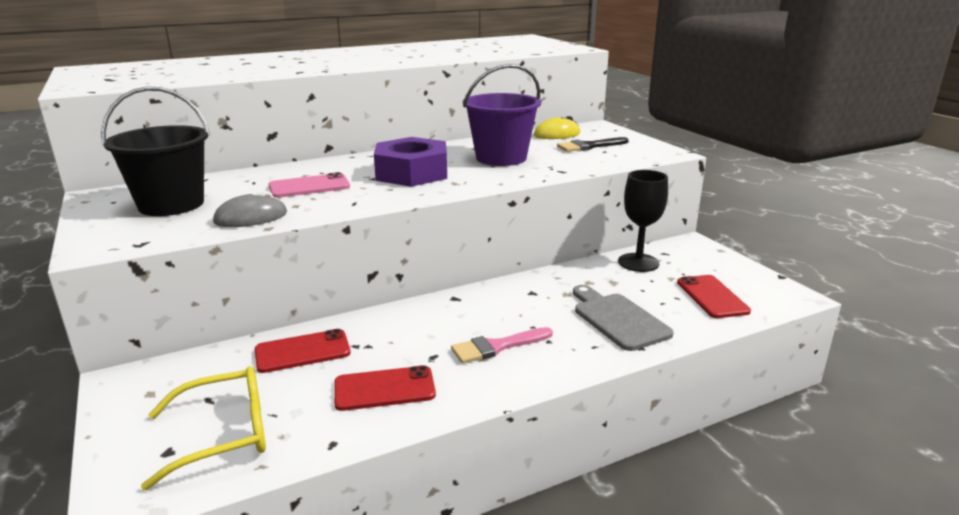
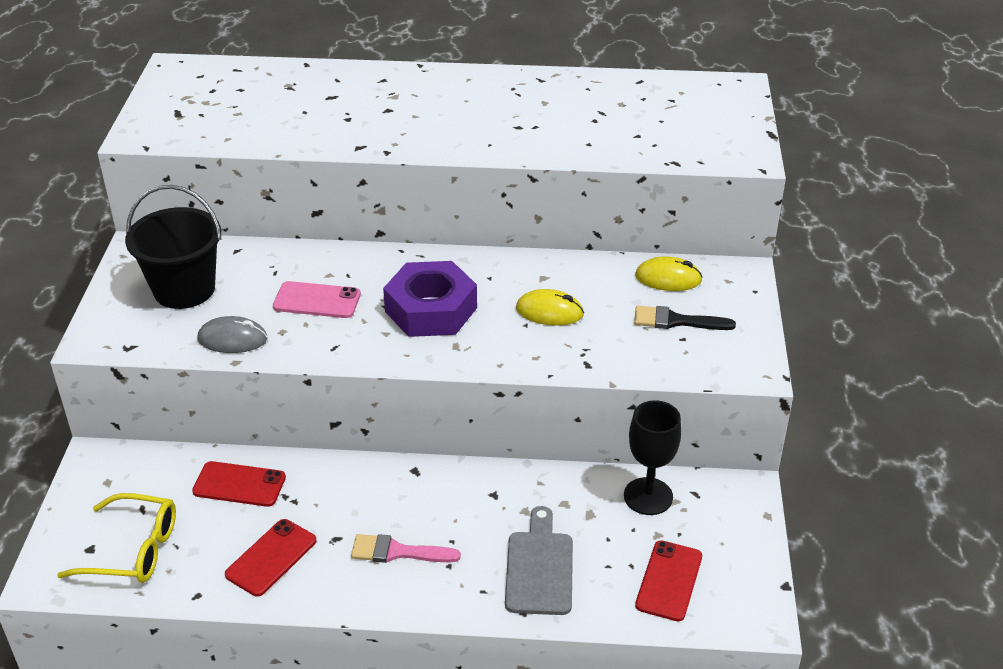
camera: 30 degrees right, 15 degrees up
(384, 389) = (271, 557): red phone -> red phone turned 75 degrees counterclockwise
(501, 158) = (549, 312): purple bucket -> yellow mouse

